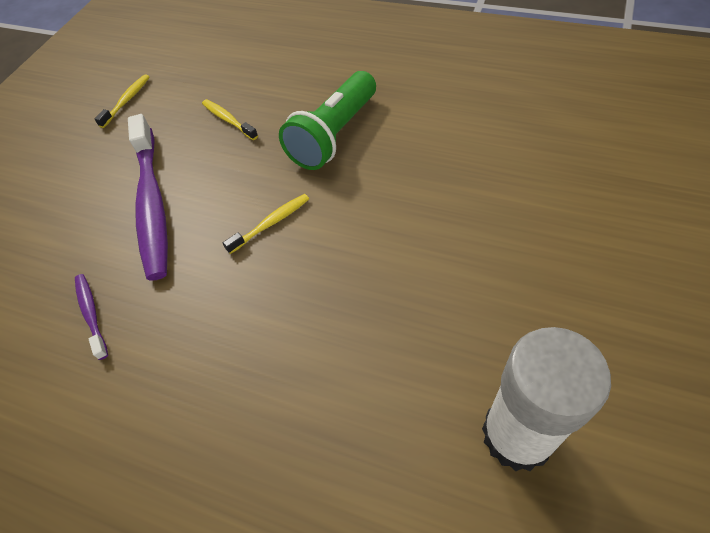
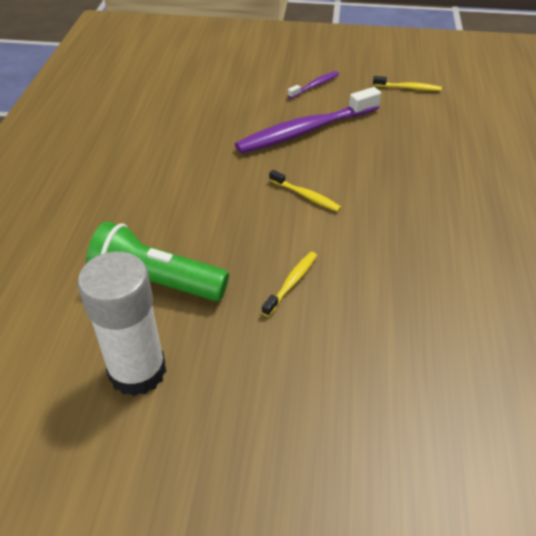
camera: 70 degrees right, 10 degrees down
(91, 314) = (205, 131): purple toothbrush -> purple toothbrush (315, 85)
(228, 120) = (412, 146): yellow toothbrush -> yellow toothbrush (291, 283)
(334, 135) = (422, 214): green flashlight -> green flashlight (156, 282)

